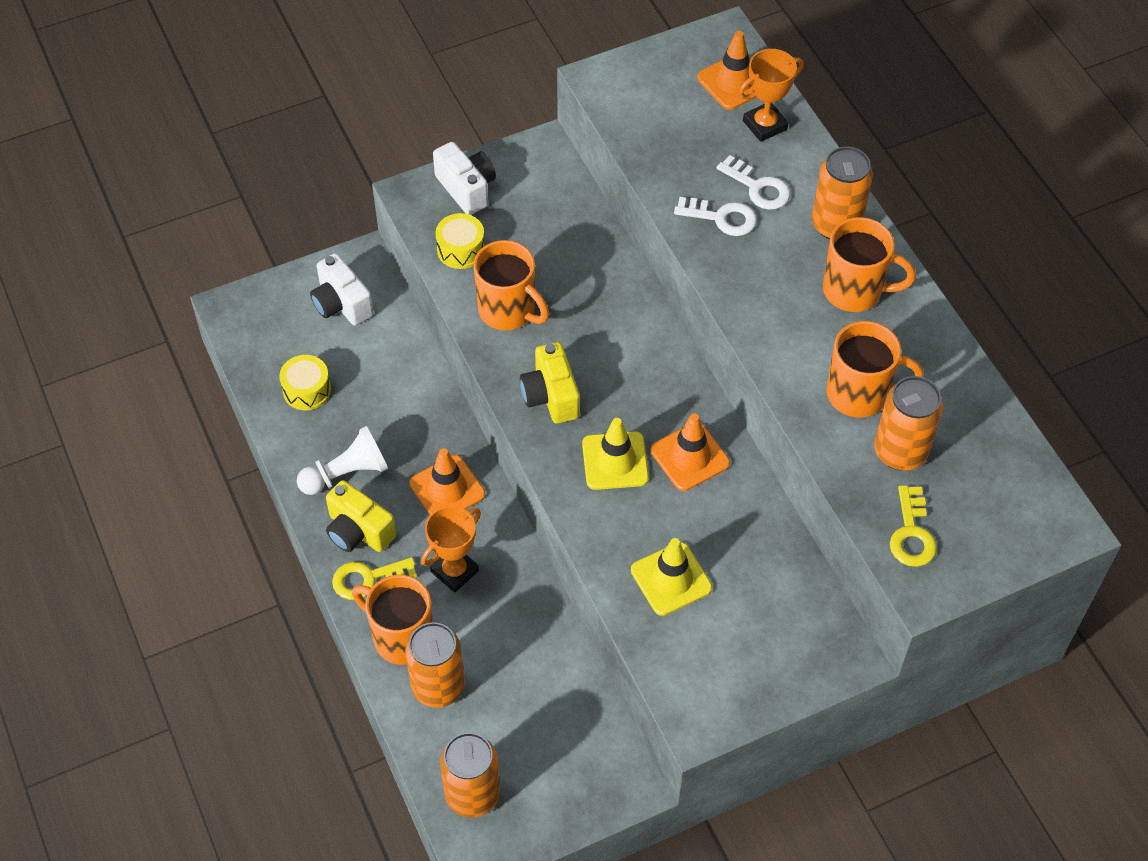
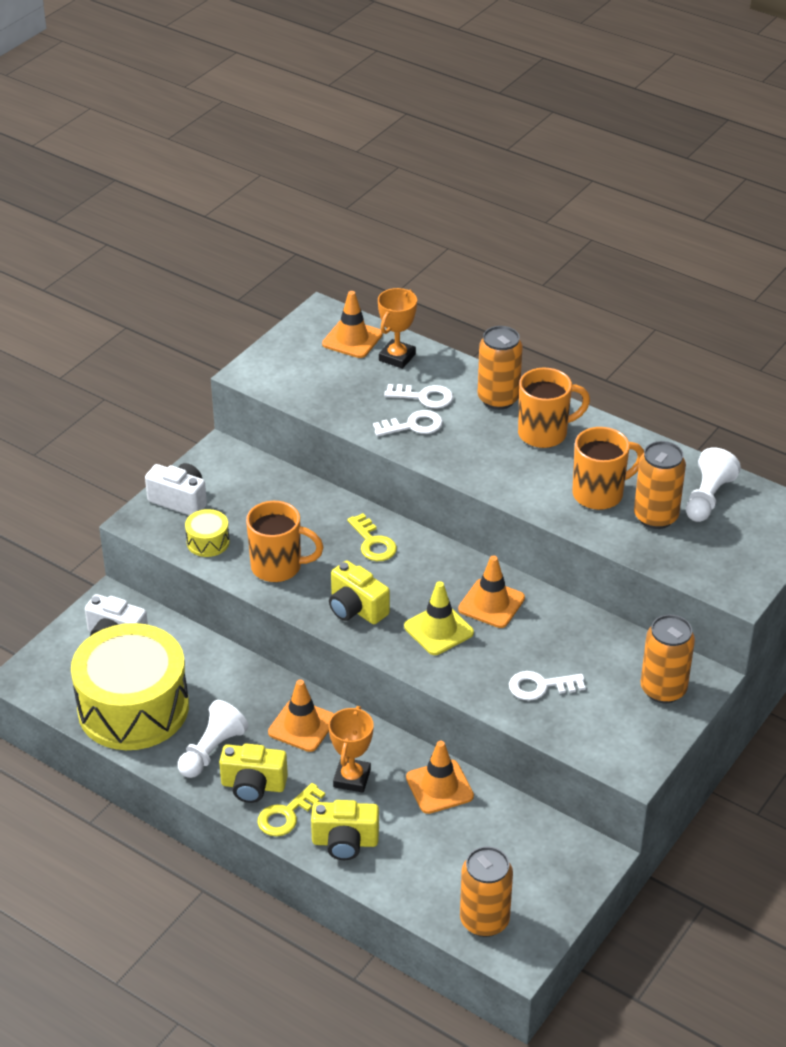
camera: 30 degrees left, 15 degrees down
(307, 390) = (133, 708): yellow drum -> yellow drum, size x2.49
(401, 637) = (345, 842): orange mug -> yellow camera
(438, 686) = (400, 861): orange can -> orange can (663, 689)
(531, 625) = (439, 787): none -> orange traffic cone
(671, 579) = (540, 686): yellow traffic cone -> white key
(911, 533) = (703, 562): yellow key -> yellow key (373, 543)
(976, 455) = (707, 498): none -> white pawn

